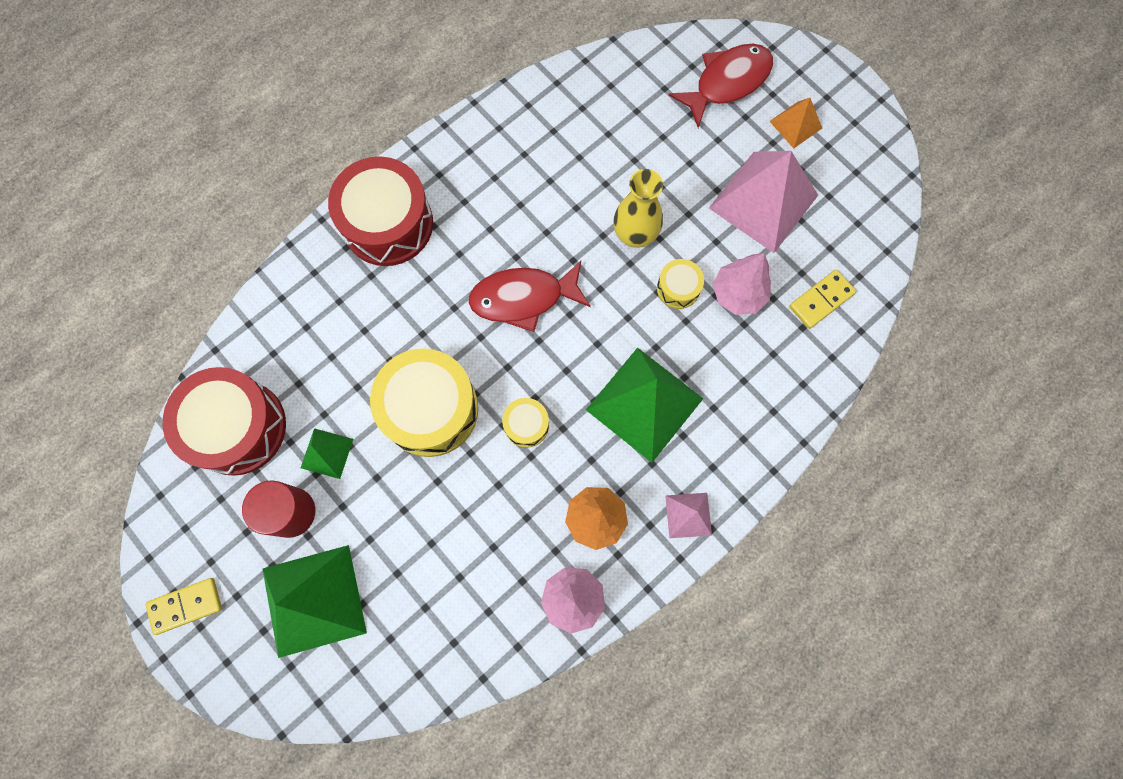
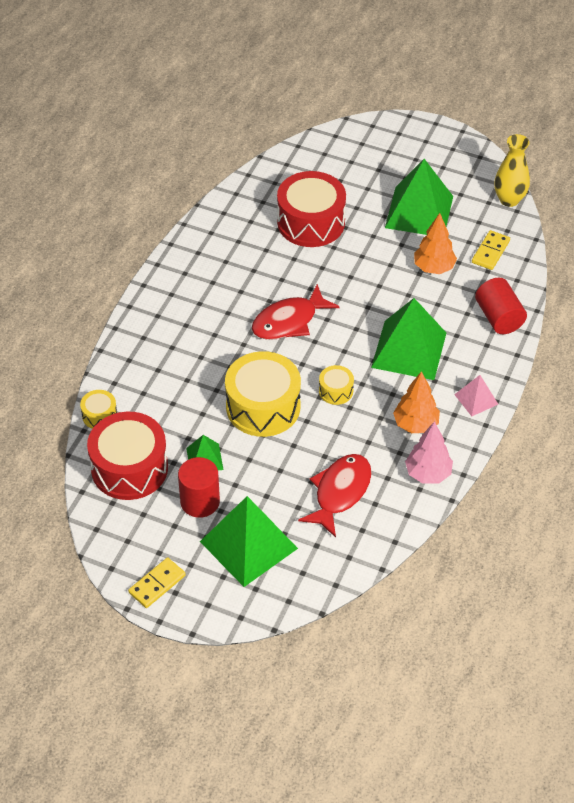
camera: 25 degrees left, 25 degrees down
(388, 223) = (165, 313): red drum -> red drum (311, 222)
(635, 235) = (344, 260): yellow vase -> yellow vase (509, 199)
(678, 288) = (392, 279): yellow drum -> yellow drum (99, 415)
(727, 82) = (354, 155): red fish -> red fish (340, 492)
(738, 294) = (433, 268): pink tree -> orange tree
(763, 201) = (419, 212): pink pyramid -> green pyramid
(780, 405) = (499, 317): none -> red cylinder
(795, 124) = (414, 163): orange pyramid -> none

